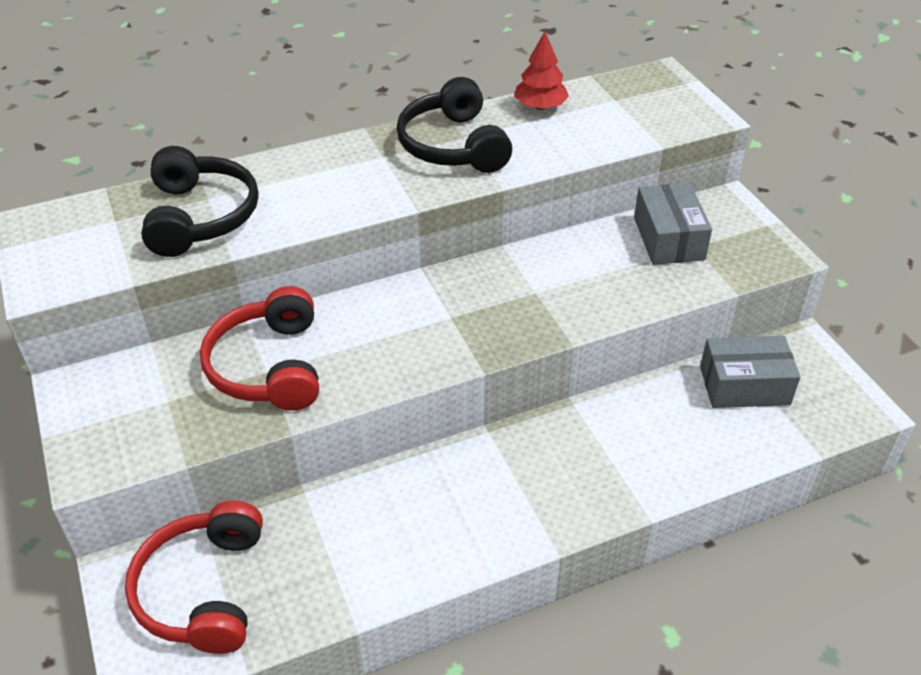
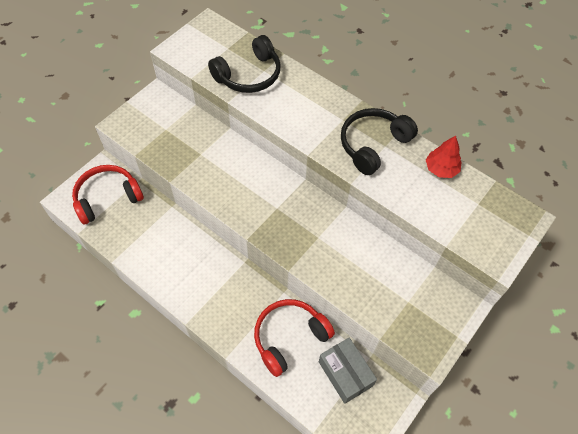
camera: 60 degrees right, 15 degrees up
(268, 366) = (203, 153): red headphones -> red headphones (289, 337)
(669, 238) = (405, 285): grey box -> none

